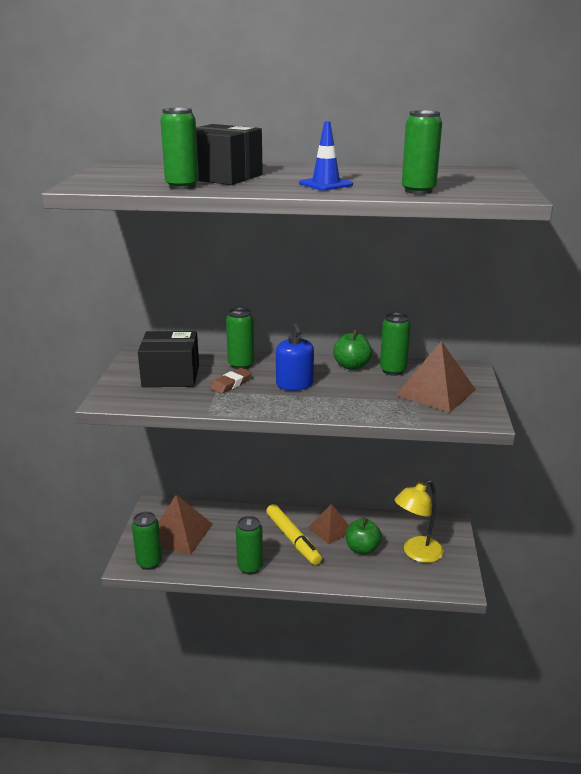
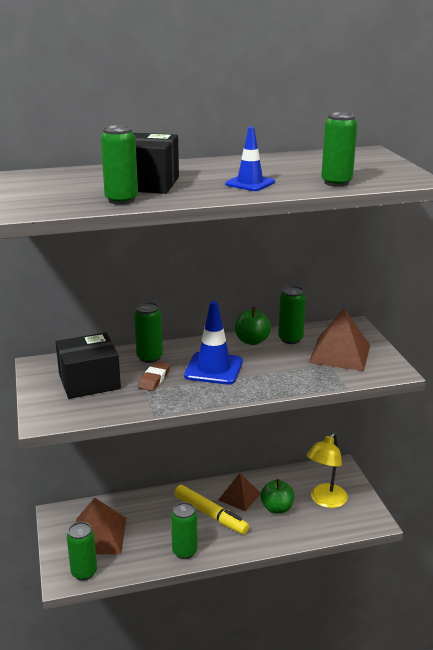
camera: 20 degrees left, 0 degrees up
(294, 384) = (213, 369): blue soap dispenser -> blue traffic cone

